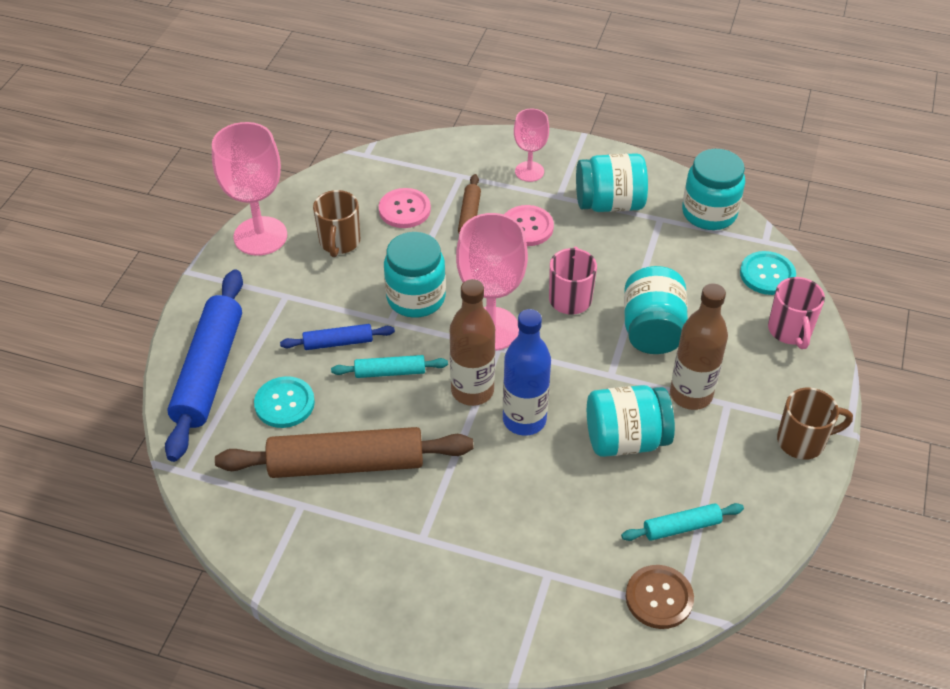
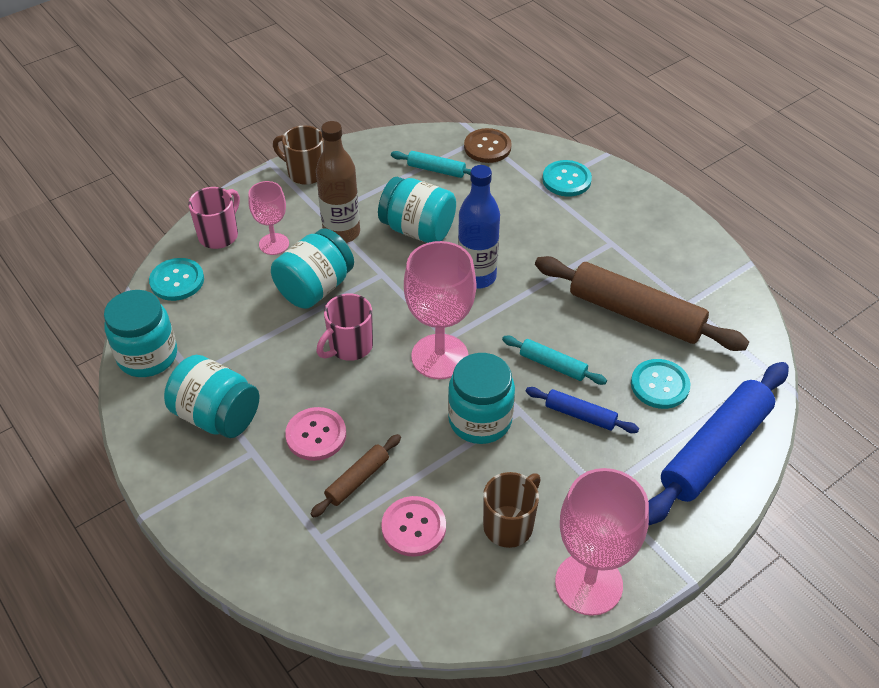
camera: 145 degrees left, 0 degrees up
(472, 390) = (497, 316): brown bottle -> none
(529, 171) = (248, 499): pink goblet -> pink goblet (274, 244)
(531, 601) = (566, 180): none -> turquoise button

